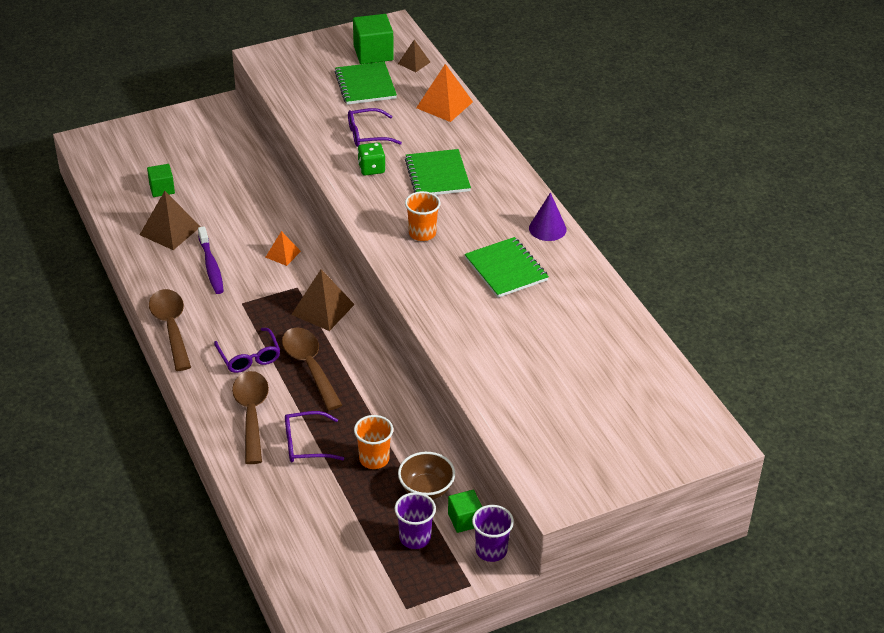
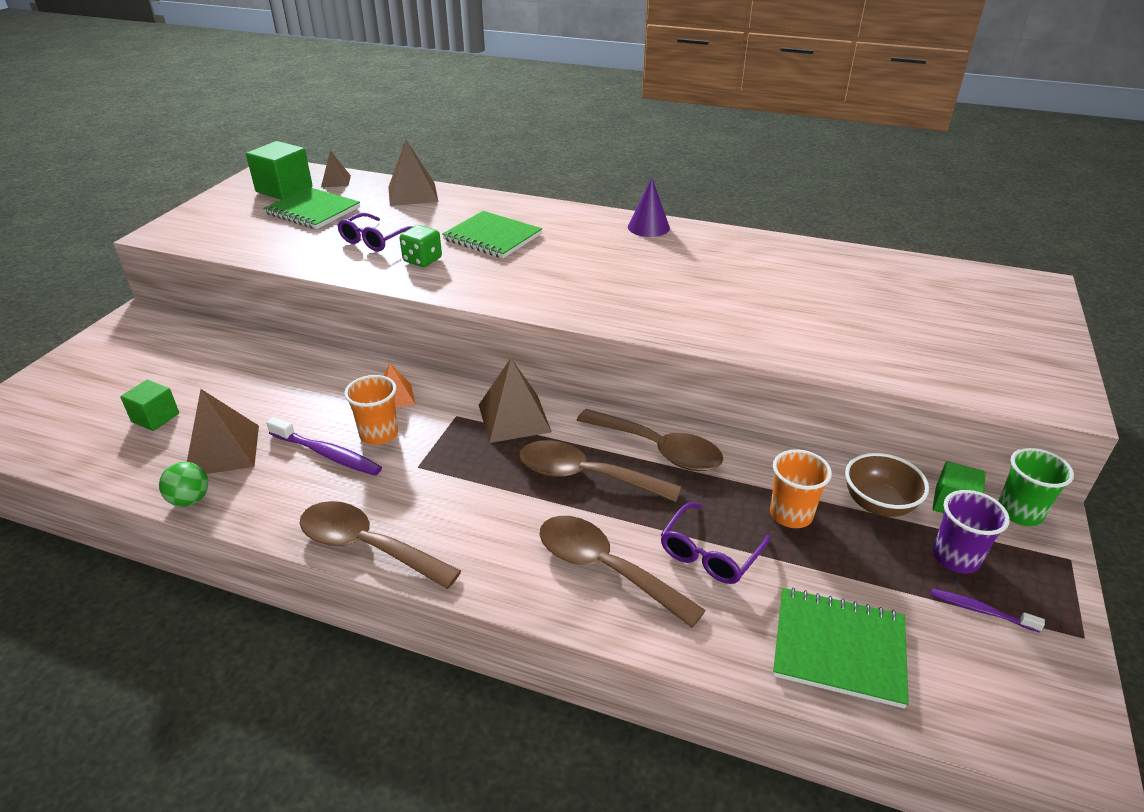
camera: 45 degrees left, 5 degrees down
(129, 249) = (190, 500): none -> green ball
(249, 357) = (509, 512): purple glasses -> none
(366, 379) = (658, 449): none -> brown spoon
(381, 562) = (980, 610): none -> purple toothbrush
(422, 233) = (556, 280): orange cup -> orange cup (379, 434)
(444, 104) = (413, 194): orange pyramid -> brown pyramid
(491, 550) = (1019, 512): purple cup -> green cup
(506, 269) = (673, 267): green notebook -> green notebook (839, 648)

